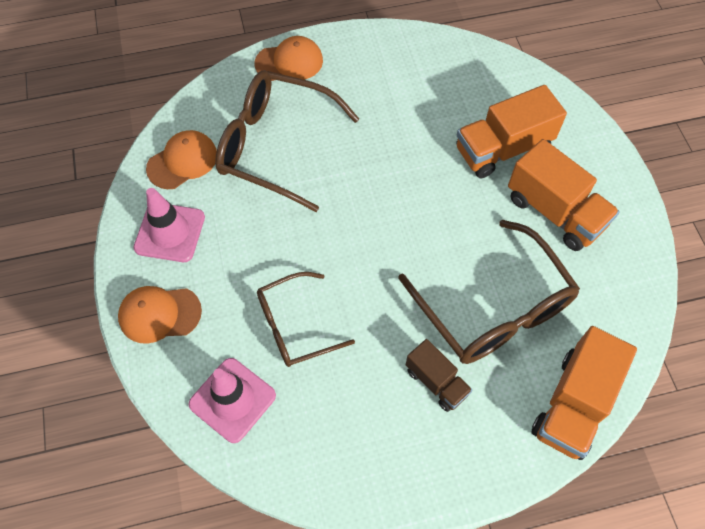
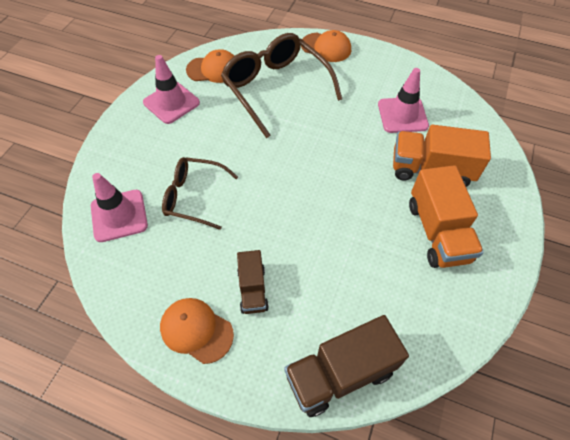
camera: 35 degrees right, 5 degrees down
(159, 314) = (125, 143): orange cap -> orange cap (196, 330)
(432, 102) = (402, 115): none -> pink traffic cone
(494, 308) = (335, 268): brown glasses -> none
(573, 404) = (340, 374): orange truck -> brown truck

